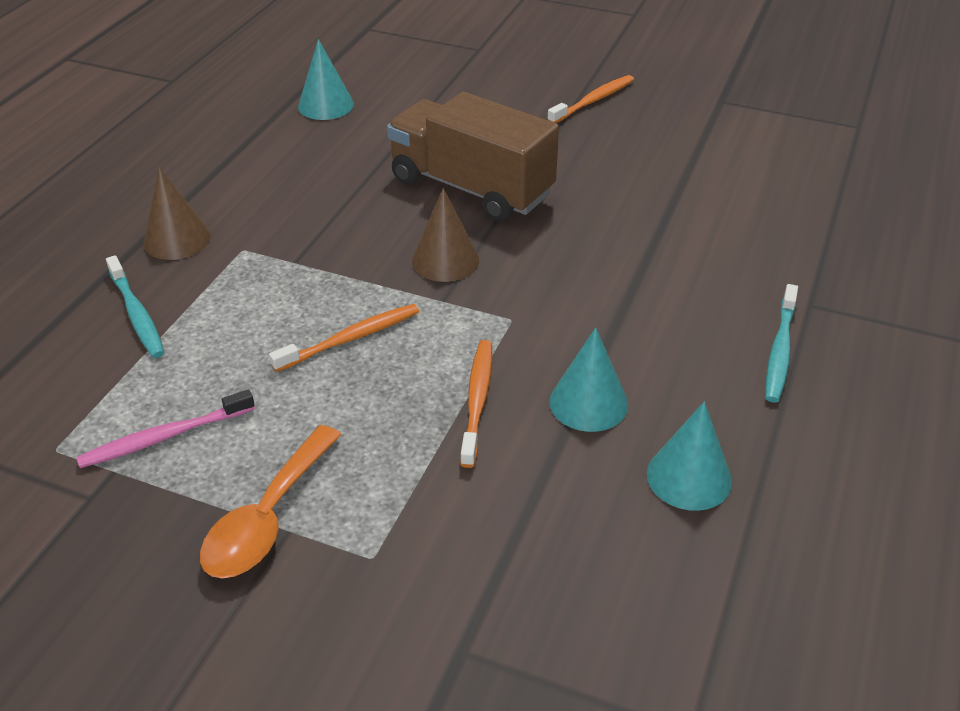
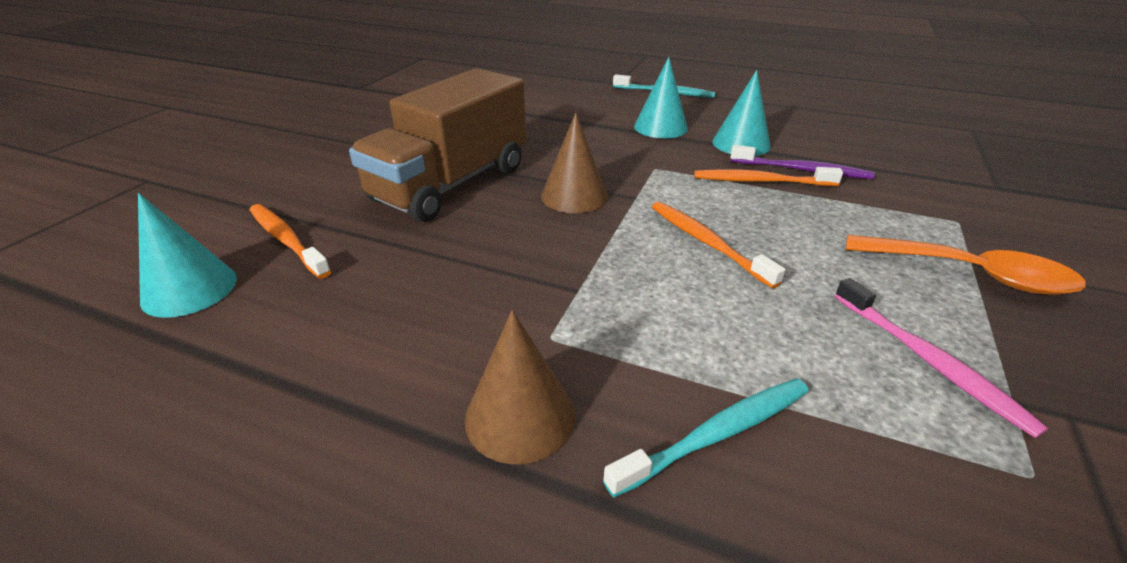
camera: 90 degrees left, 5 degrees down
(509, 446) = (802, 170): none -> purple toothbrush
(593, 101) = (323, 128): orange toothbrush -> orange toothbrush (287, 240)
(689, 477) = (791, 120): turquoise cone -> turquoise cone (660, 127)

